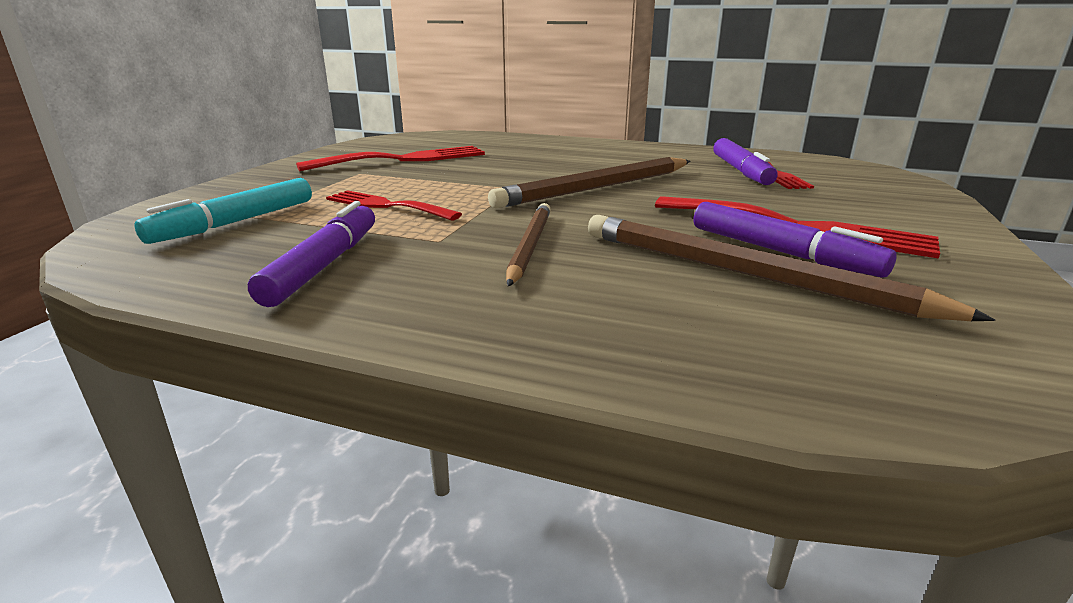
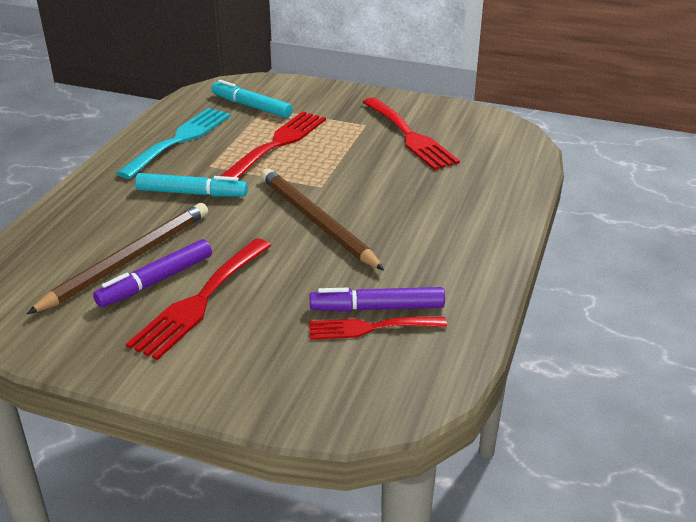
camera: 90 degrees right, 10 degrees up
(324, 265) = (180, 139): purple marker -> turquoise fork
(386, 206) = (278, 143): red fork -> red fork, size x1.52
(529, 246) = (192, 193): brown pencil -> turquoise marker

